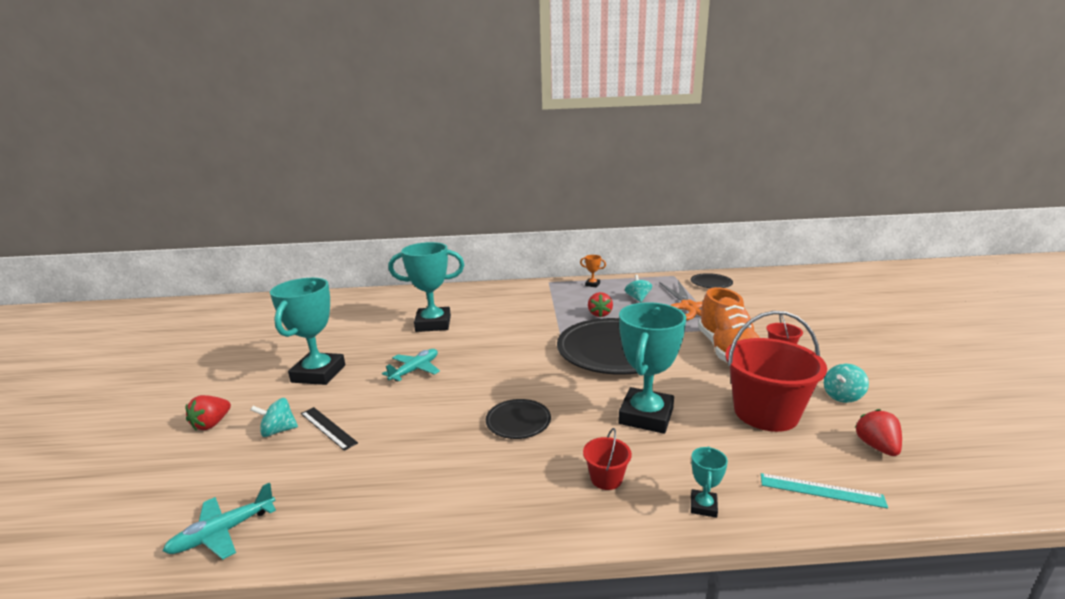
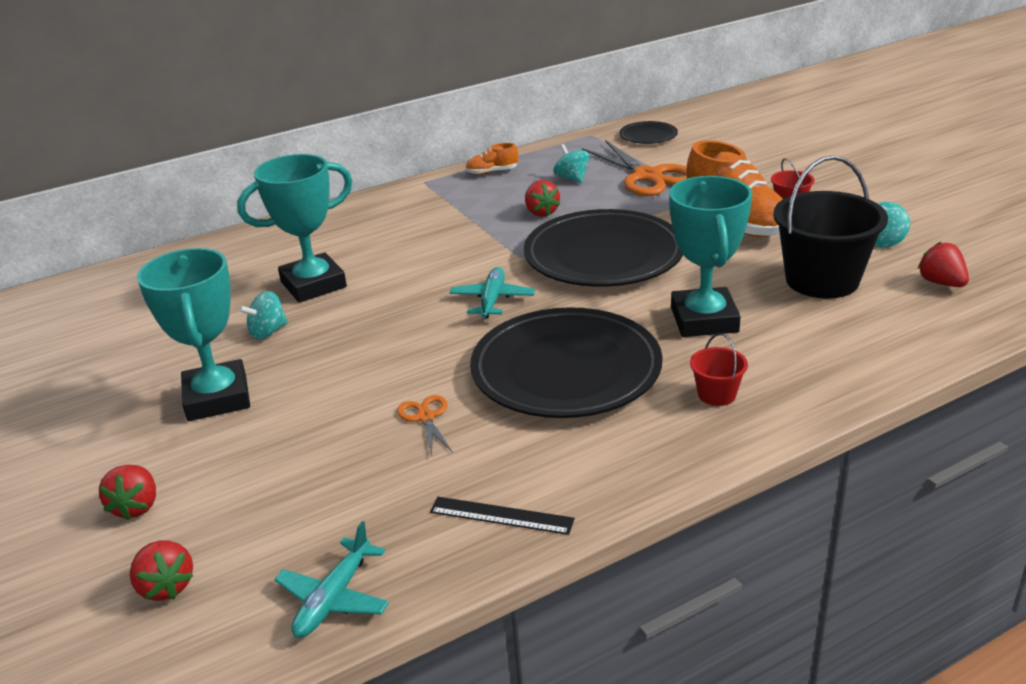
camera: 25 degrees left, 10 degrees up
(164, 481) = (166, 586): none -> red strawberry
(278, 431) = (254, 480): turquoise spinning top -> turquoise spinning top (268, 332)
(328, 428) = (324, 454): black ruler -> black ruler (501, 515)
(405, 424) = (425, 417): none -> orange scissors
(415, 370) = (361, 352): turquoise plane -> turquoise plane (492, 300)
(518, 421) = (566, 370): black plate -> black plate, size x2.20
(592, 284) = (492, 172): orange trophy -> orange shoe
(703, 506) = (828, 387): turquoise trophy -> none
(765, 413) = (822, 280): red bucket -> black bucket
(821, 490) = (919, 338): turquoise ruler -> none

